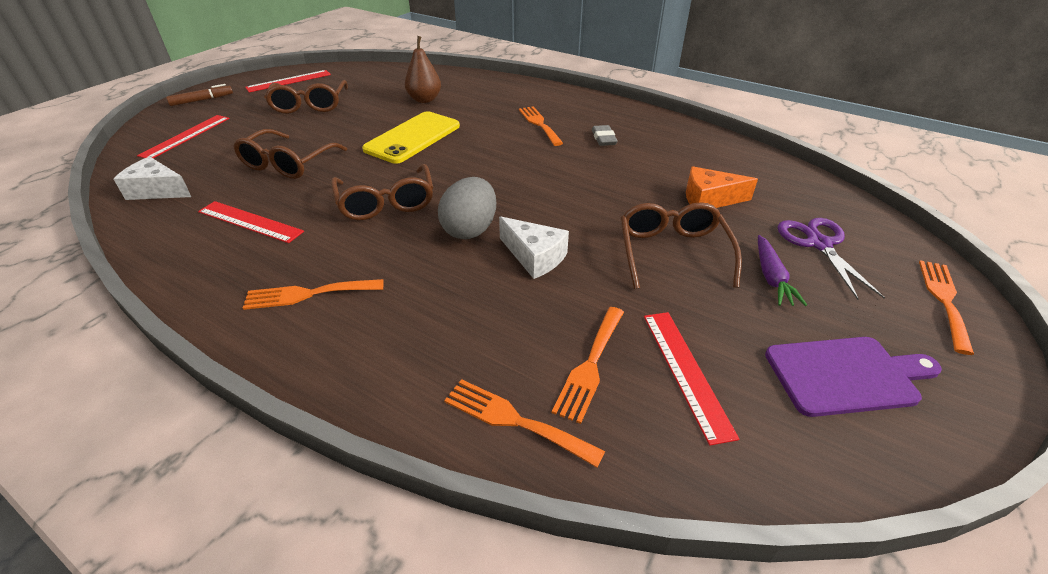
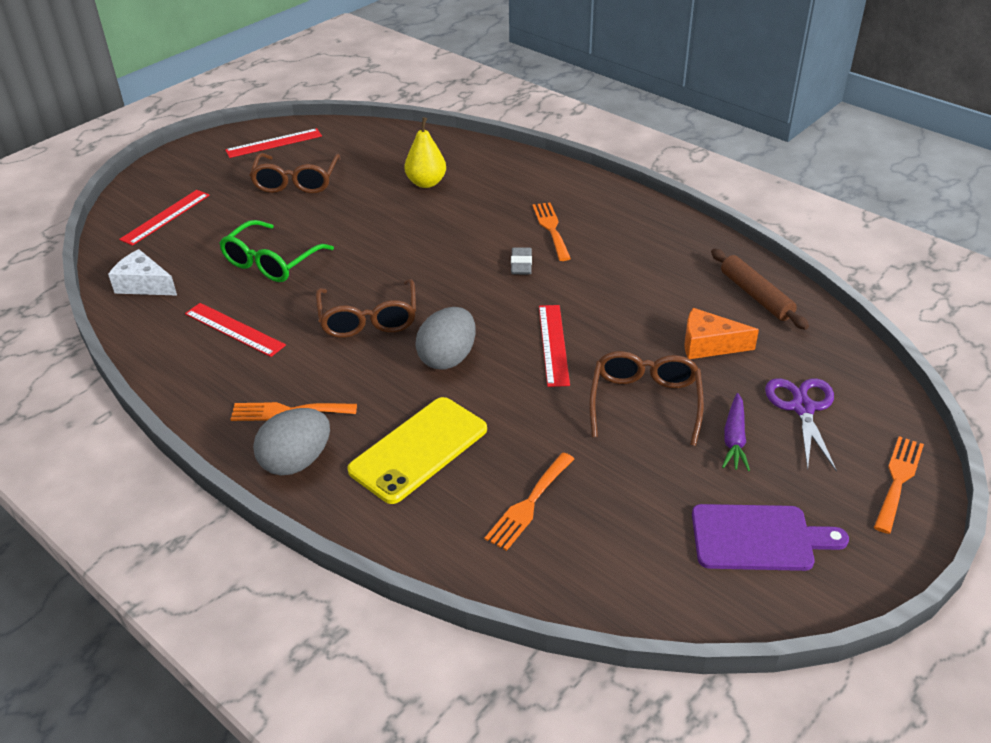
camera: 10 degrees right, 0 degrees up
(202, 100) = (179, 166): brown marker -> none
(287, 164) = (271, 262): brown glasses -> green glasses
(320, 346) = (296, 461): none -> grey egg
(413, 137) = (405, 237): yellow phone -> yellow phone (418, 449)
(424, 100) = (426, 183): brown pear -> yellow pear
(514, 420) = (452, 542): orange fork -> none
(534, 257) = (505, 394): white cheese -> none
(603, 138) = (619, 255): grey eraser -> grey eraser (521, 264)
(686, 372) = (612, 519): red ruler -> red ruler (553, 344)
(731, 159) = (756, 295): none -> brown rolling pin

